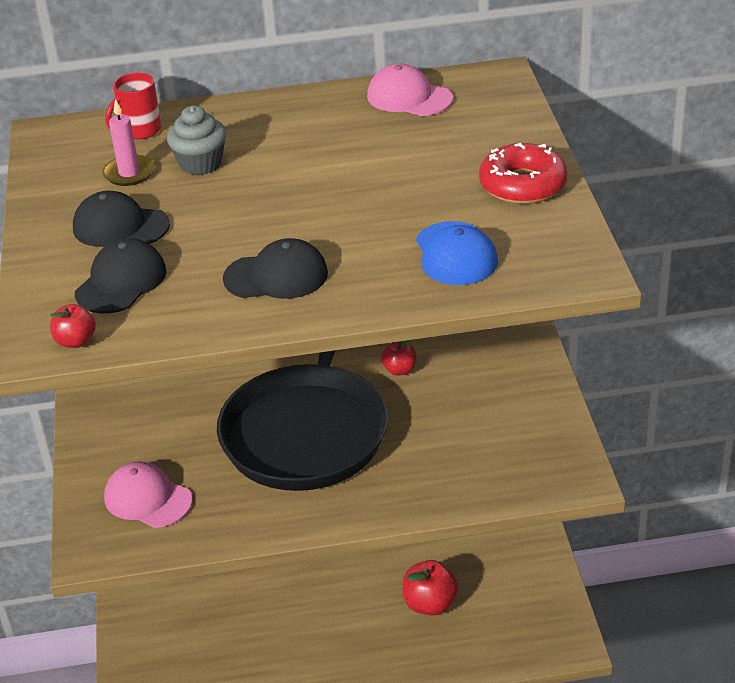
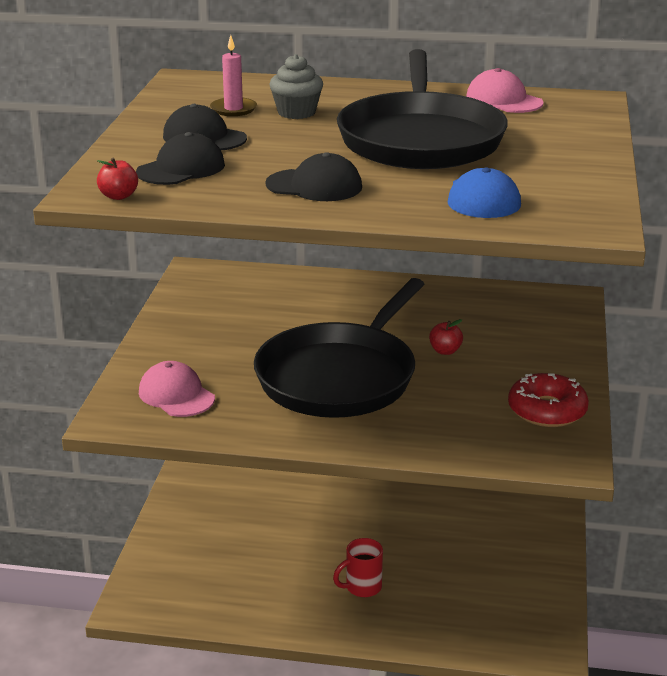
camera: 15 degrees right, 10 degrees down
(139, 131) = (259, 87): red mug -> red mug (362, 587)
(352, 178) = (420, 139): none -> black pan
(430, 604) = (431, 590): red apple -> none
(523, 185) = (573, 166): red donut -> red donut (547, 410)

